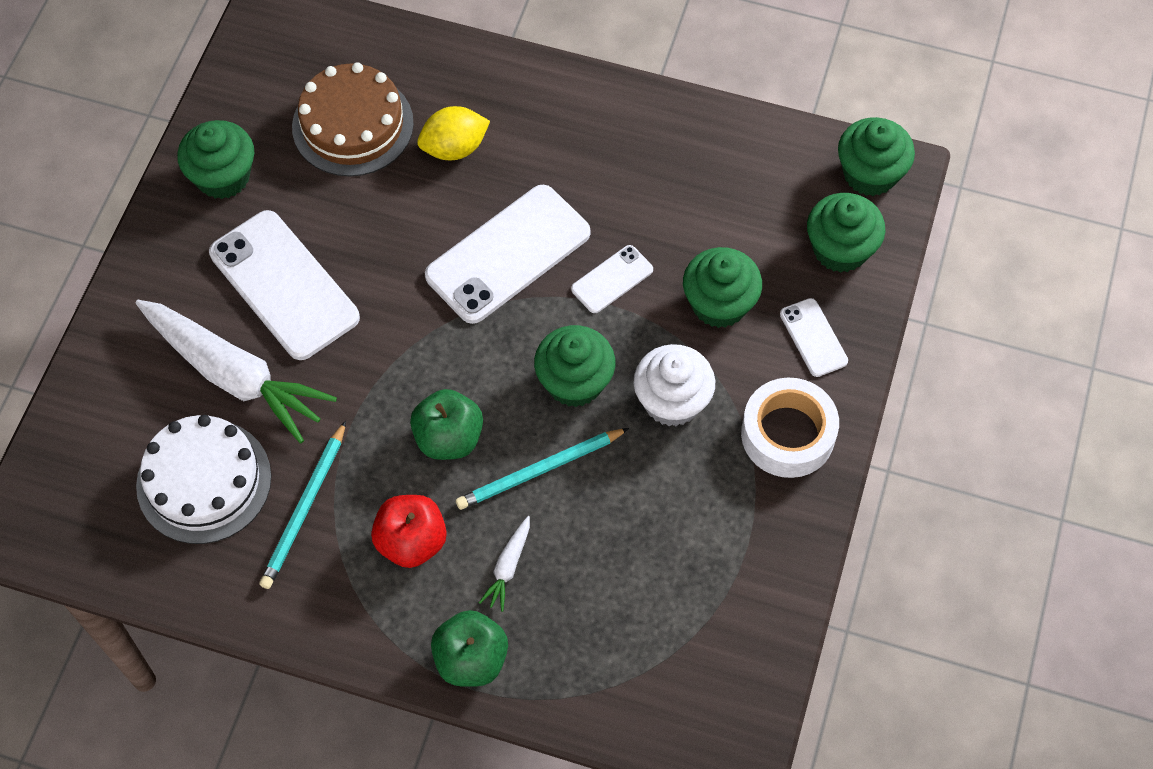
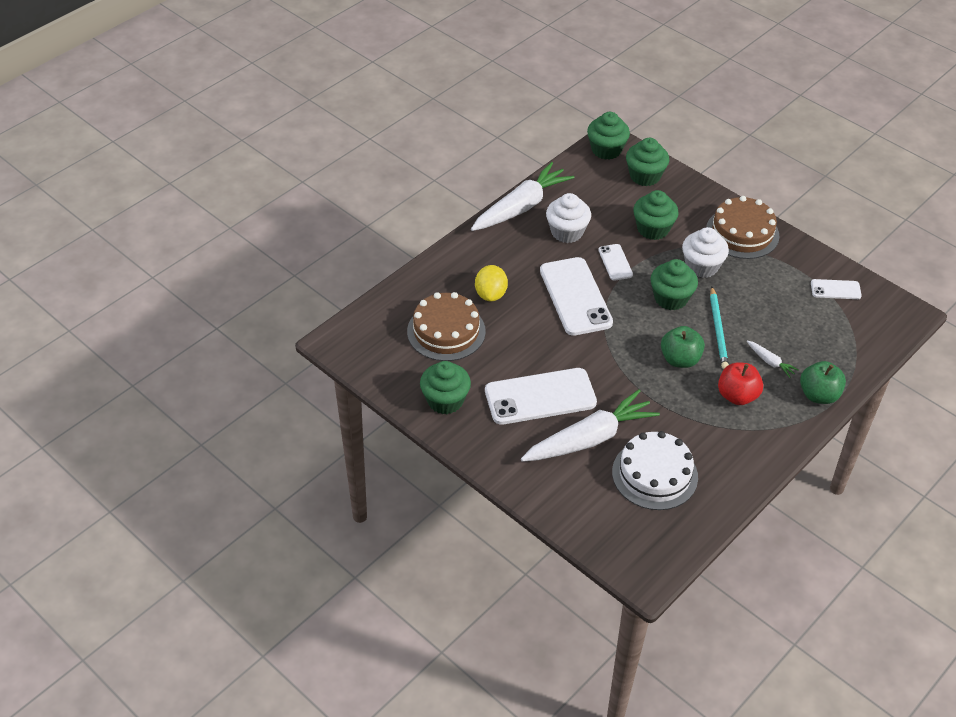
camera: 65 degrees left, 15 degrees down
(305, 508) = (694, 434): turquoise pencil -> none
(642, 192) = (567, 232): none -> white cupcake
(662, 113) = (521, 207): none -> white carrot
(787, 434) = (742, 233): white tape -> brown cake
(813, 337) = (691, 204): white phone -> white phone (835, 289)

